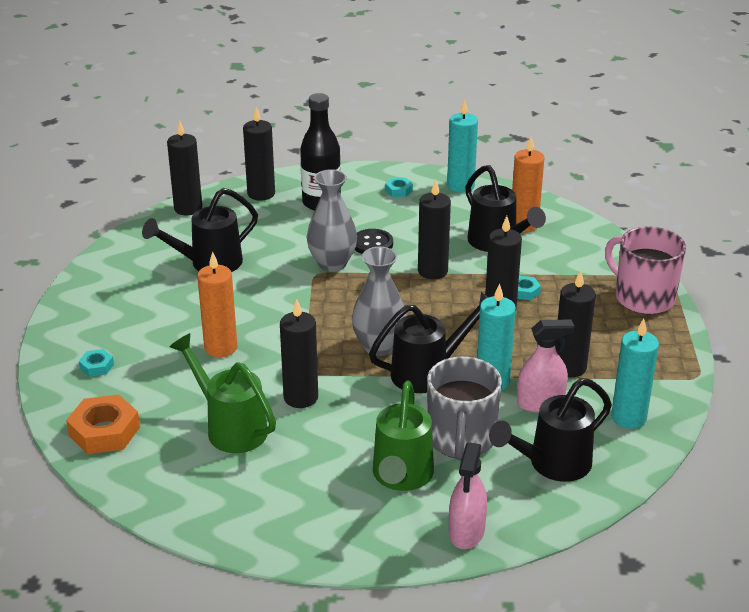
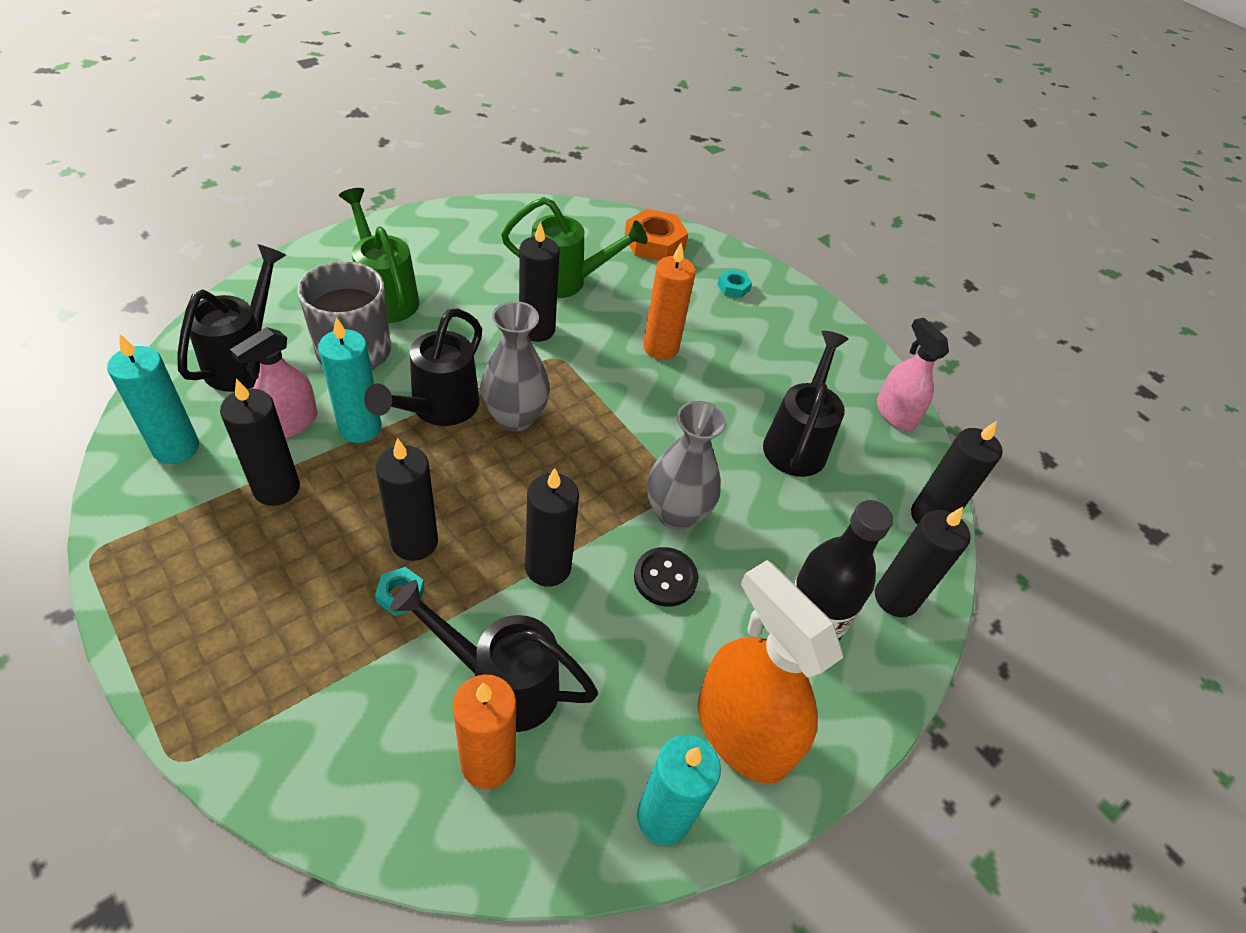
camera: 135 degrees right, 15 degrees up
(398, 190) = (742, 732): turquoise nut -> orange spray bottle
(466, 531) = (297, 274): pink spray bottle -> pink spray bottle (895, 414)
(643, 298) = (211, 678): pink mug -> none

